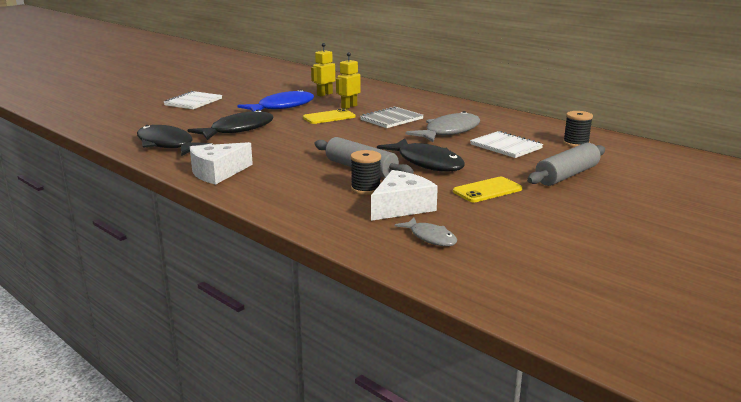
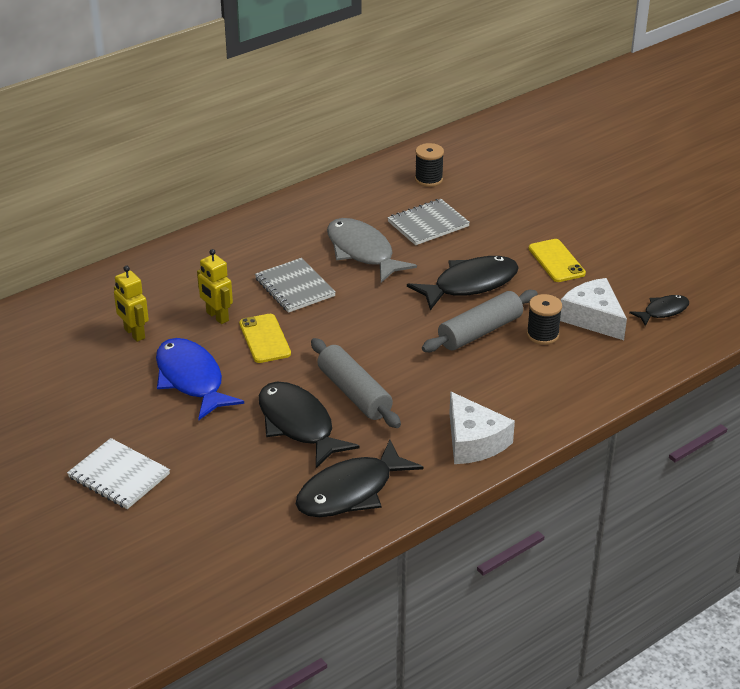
camera: 80 degrees left, 15 degrees up
(430, 237) = (663, 311): grey fish -> black fish
(506, 146) = (428, 224): white notebook -> grey notebook
(567, 175) = (523, 208): grey rolling pin -> grey rolling pin (354, 393)

